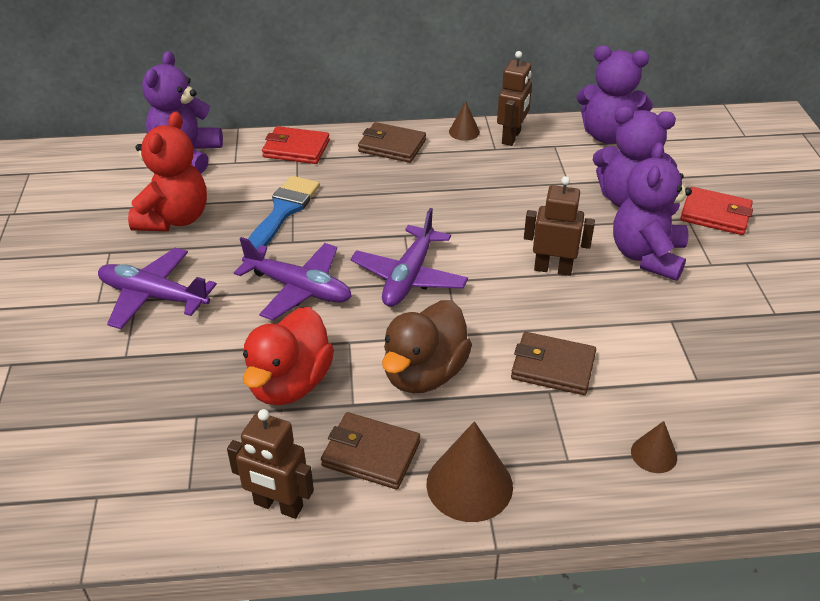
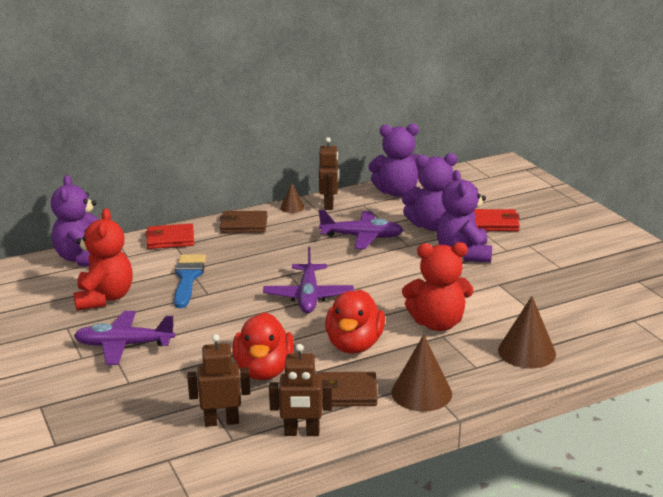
camera: 20 degrees left, 15 degrees down
(299, 288) = (232, 319): purple plane -> purple plane (362, 237)
(424, 373) = (354, 345): brown duck -> red duck
(553, 269) = (405, 272): brown robot -> brown robot (221, 421)
(553, 367) = (437, 323): brown wallet -> red teddy bear
(654, 454) = (526, 352): brown cone -> brown cone, size x1.84

